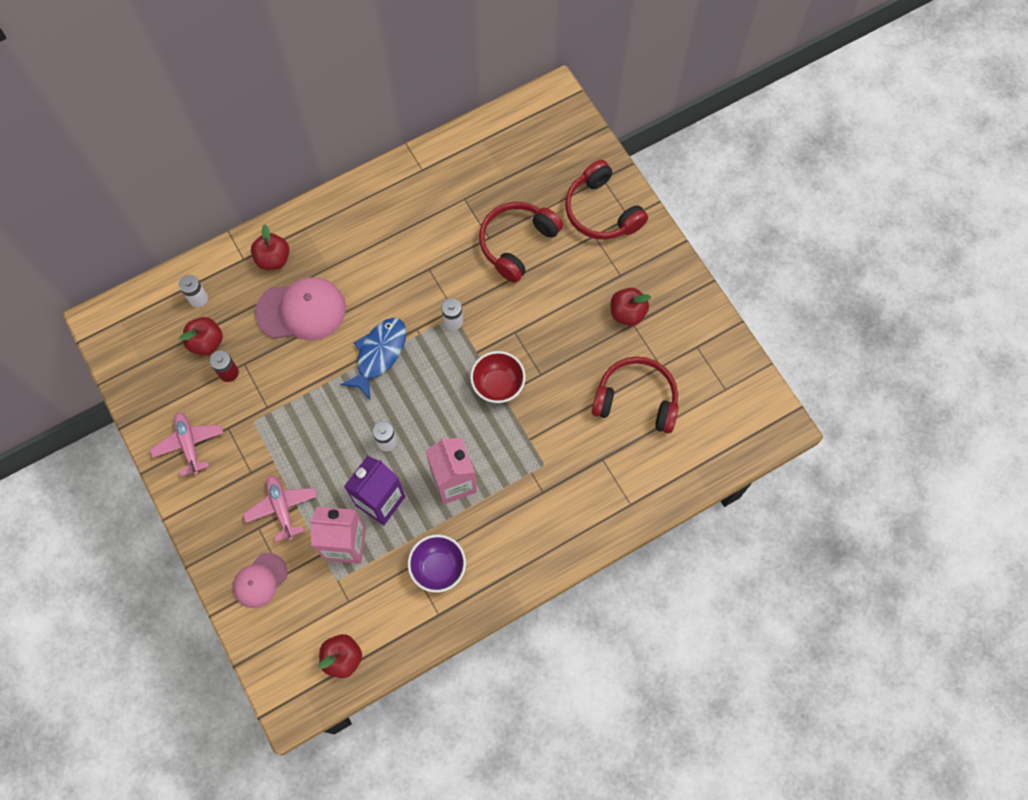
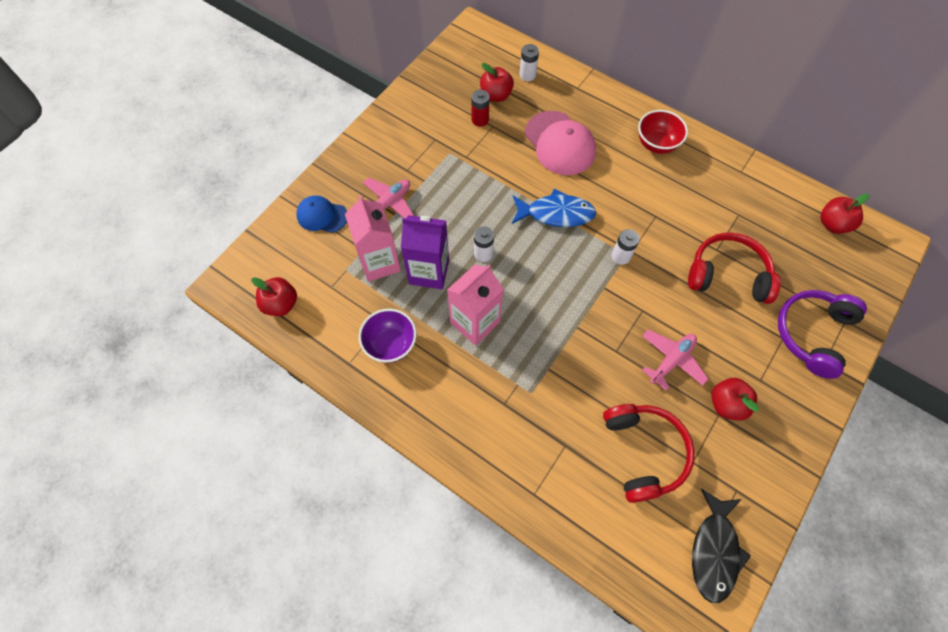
camera: 65 degrees right, 5 degrees down
(189, 444) = (409, 121): pink plane -> pink plane (671, 360)
(260, 580) = (322, 216): pink cap -> blue cap
(273, 259) = (590, 106): red apple -> red apple (832, 224)
(498, 385) = (584, 319): red bowl -> red bowl (656, 144)
(601, 211) = (812, 334): red headphones -> purple headphones
(732, 389) = (714, 551): none -> black fish

